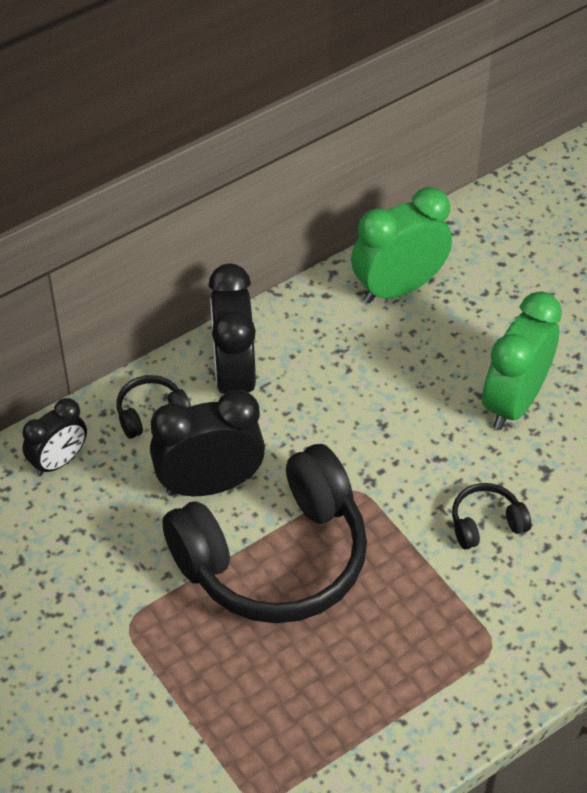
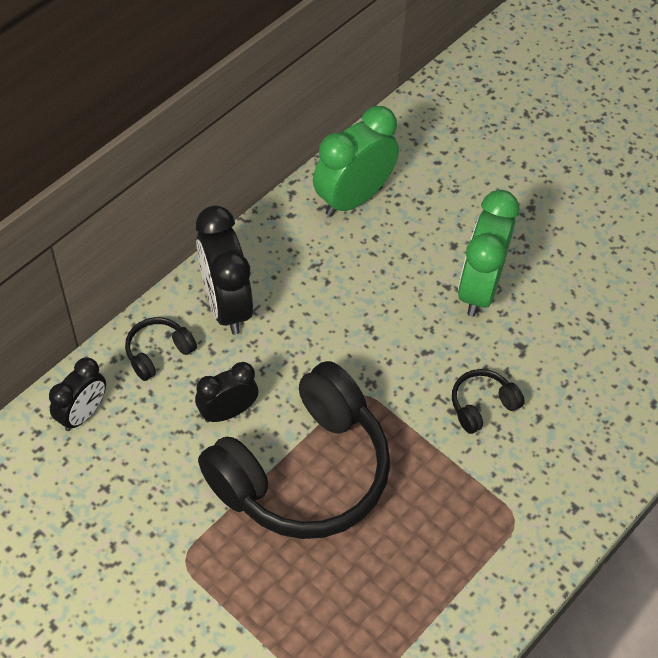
camera: 15 degrees left, 5 degrees up
(209, 484) = (228, 412): black clock -> black clock, size x0.61

